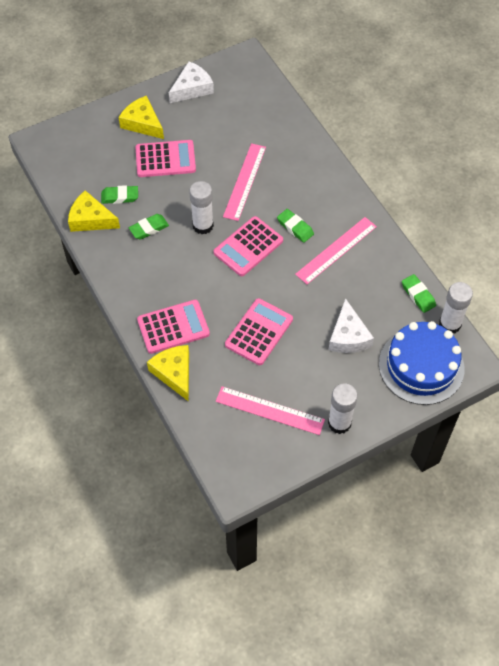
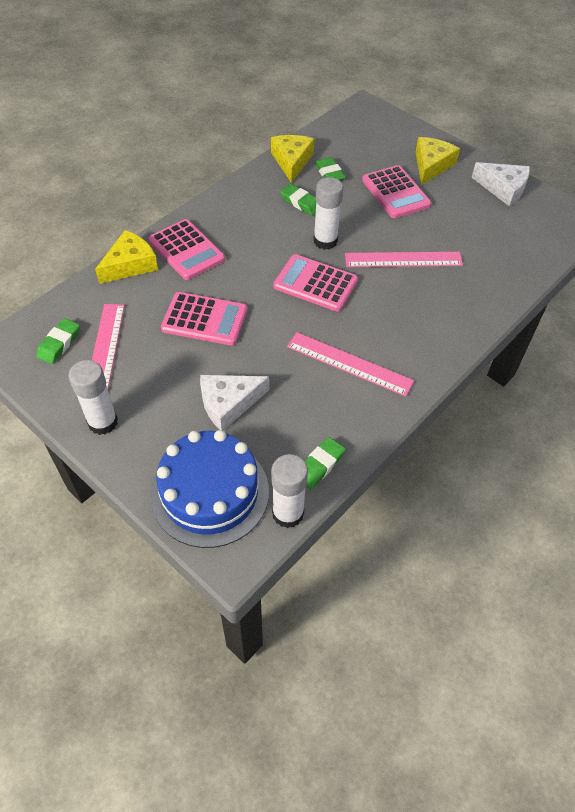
camera: 70 degrees right, 5 degrees down
(295, 227) = (362, 318): green eraser -> green eraser (59, 344)

